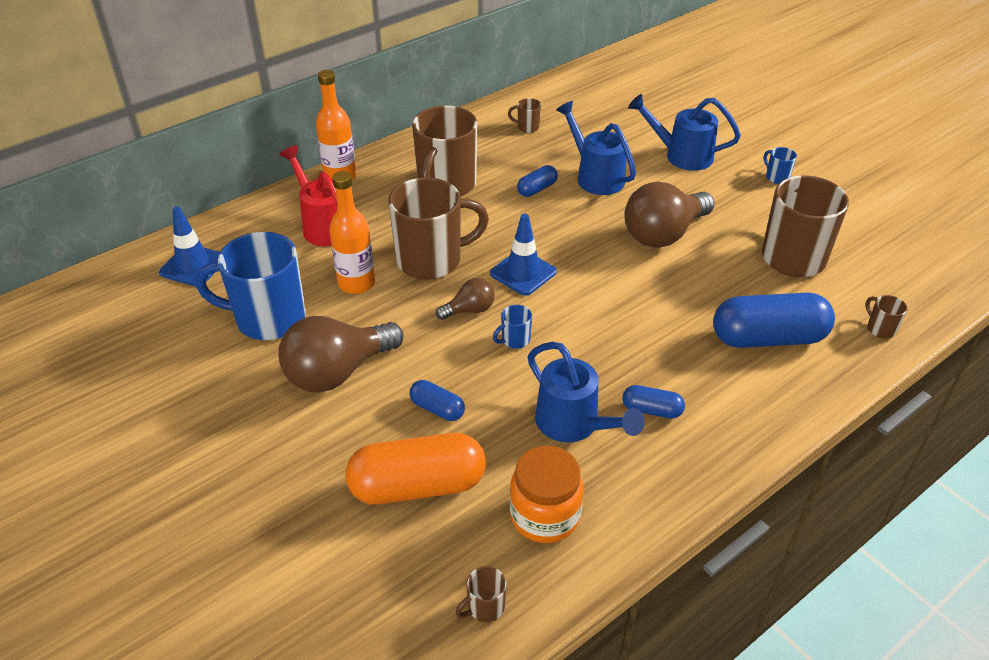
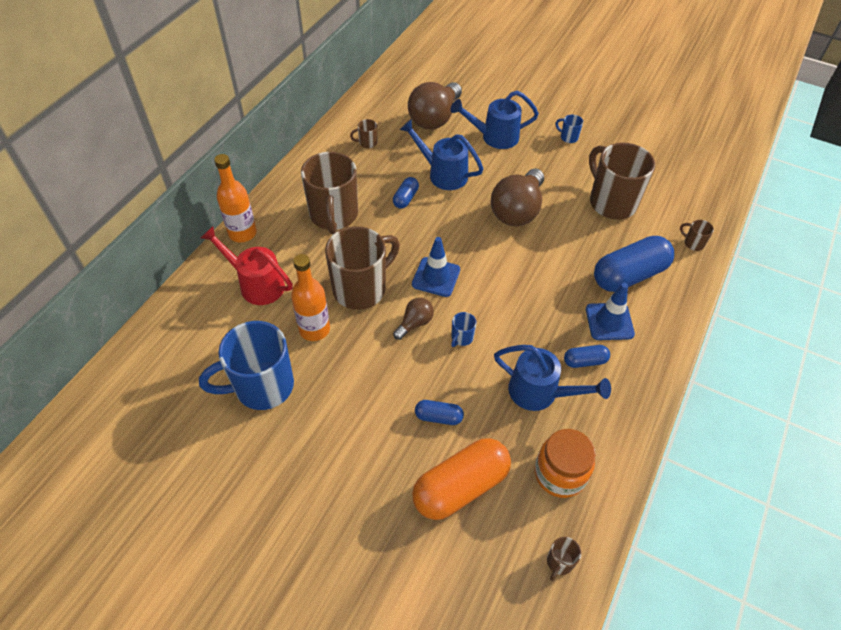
camera: 25 degrees left, 10 degrees up
(193, 265) = (167, 359): blue traffic cone -> blue traffic cone (609, 321)
(337, 372) = (346, 414): brown light bulb -> brown light bulb (434, 118)

